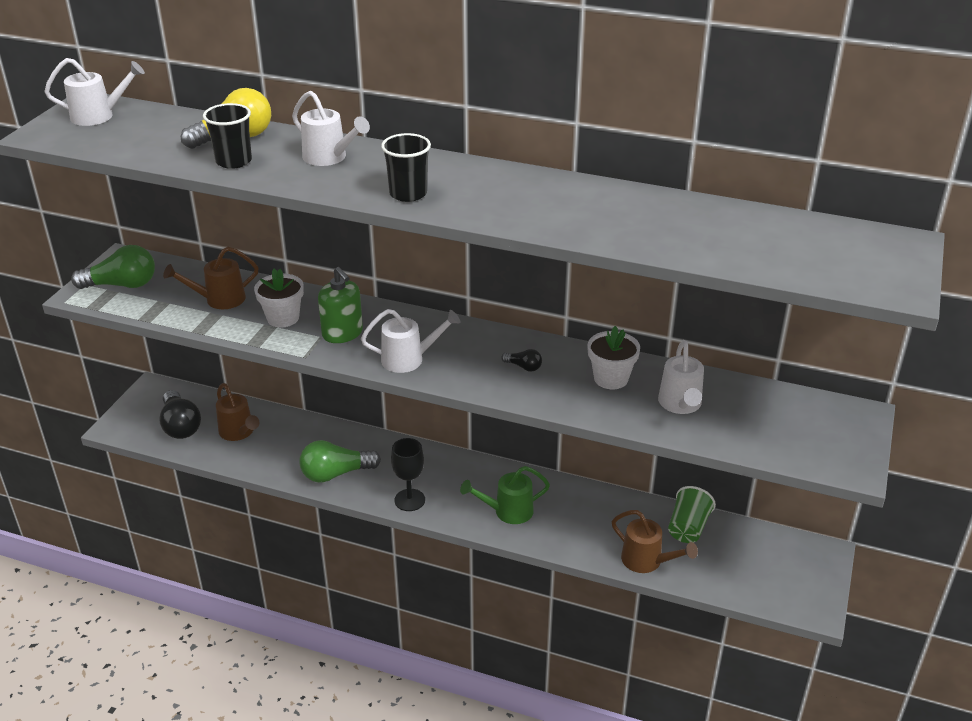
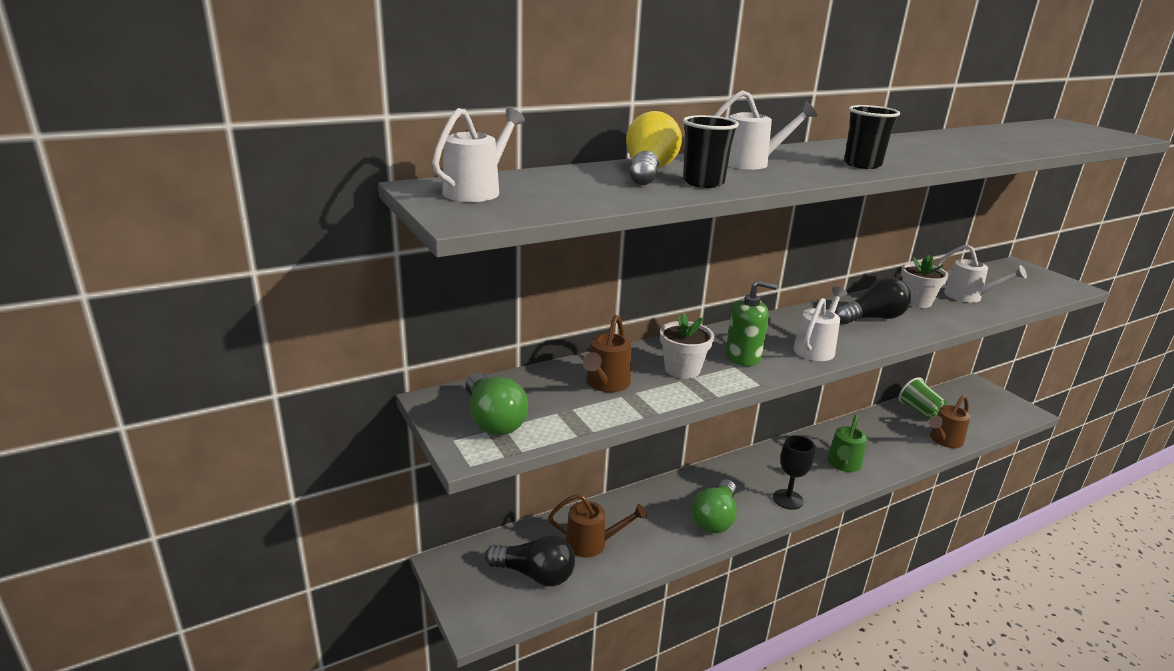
camera: 50 degrees left, 10 degrees down
(122, 285) = (493, 420): green light bulb -> green light bulb turned 120 degrees clockwise
(524, 367) = (872, 318): black light bulb -> black light bulb, size x2.11
(647, 561) = (943, 440): brown watering can -> brown watering can turned 150 degrees clockwise

